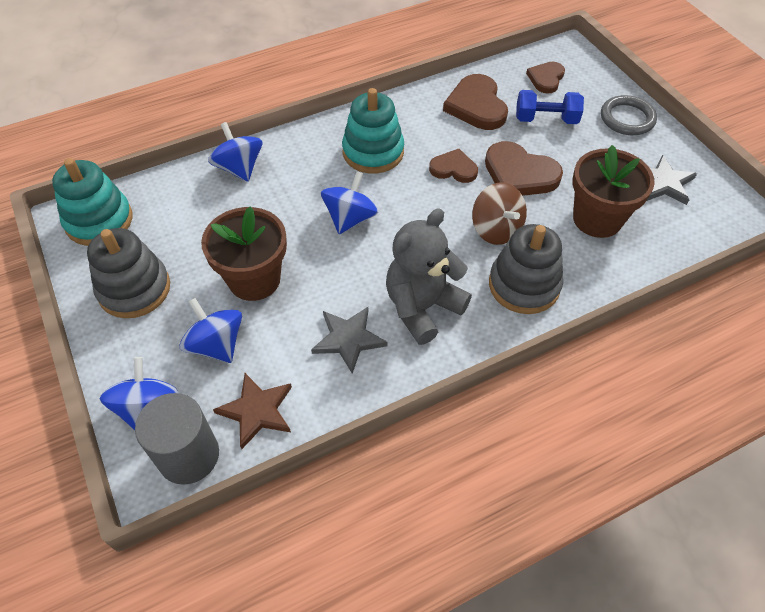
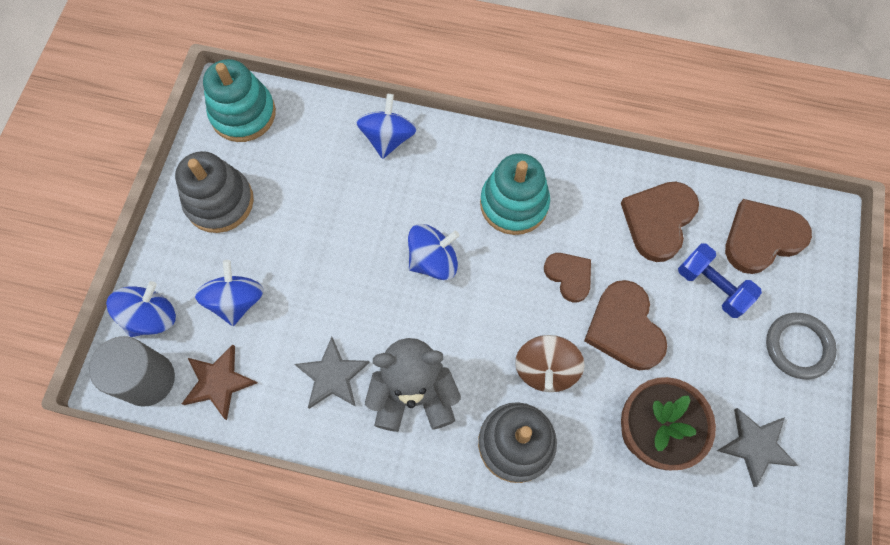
camera: 40 degrees right, 15 degrees up
(254, 279) = (310, 262): brown flower pot -> none
(546, 79) = (762, 238): brown heart -> brown heart, size x1.62

